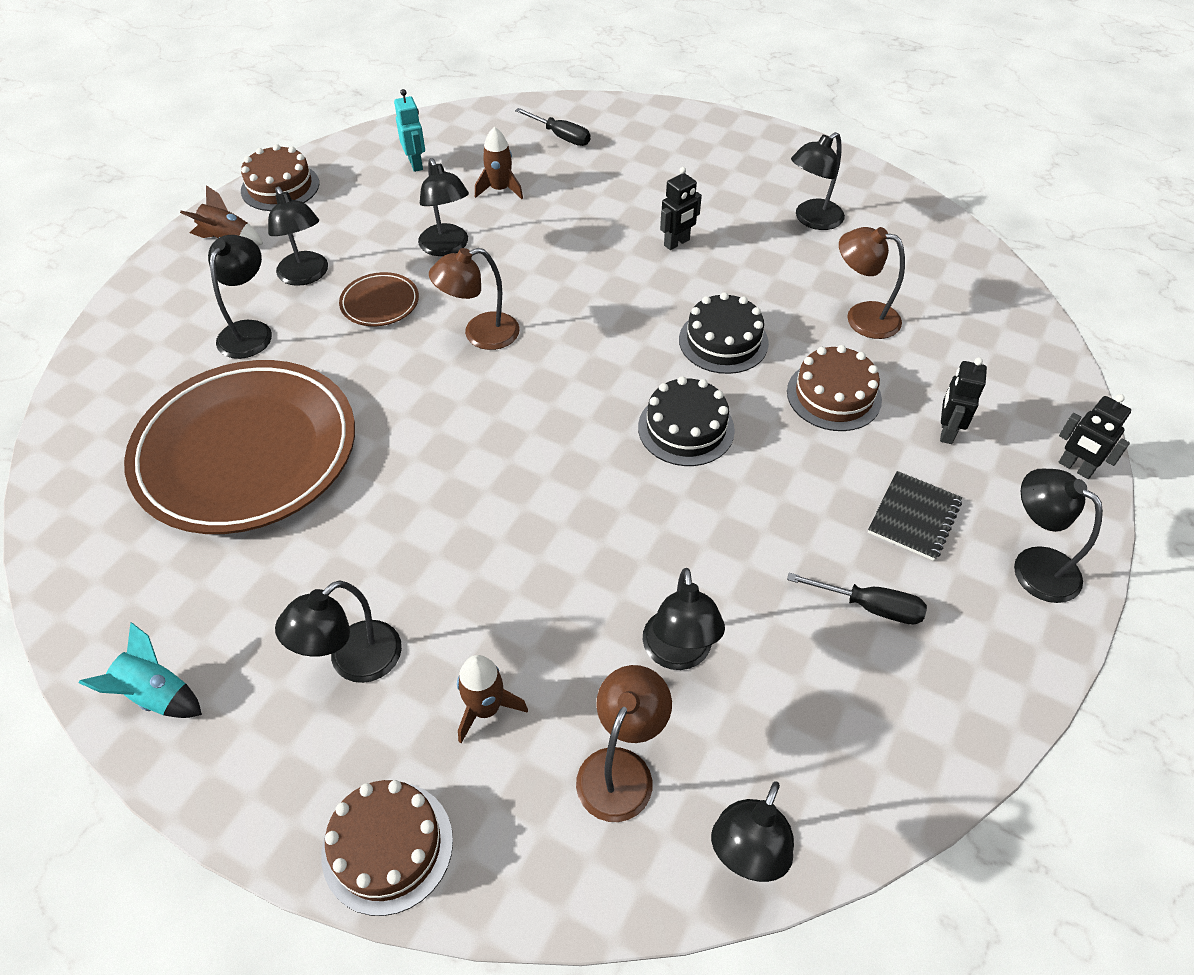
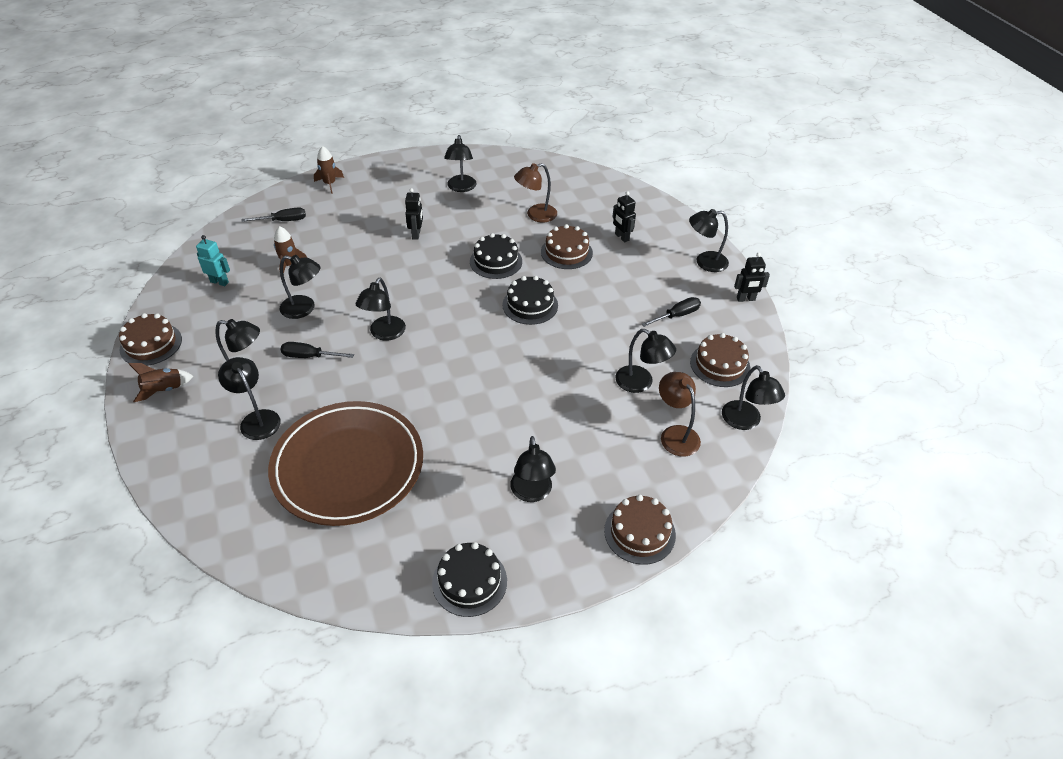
camera: 50 degrees left, 5 degrees down
(156, 694) = (469, 581): turquoise rocket -> black cake
(380, 303) = (309, 356): brown plate -> black screwdriver
(480, 334) = (384, 334): brown lamp -> black lamp
(485, 708) = (604, 460): brown rocket -> brown rocket (329, 184)
(831, 735) = (720, 365): none -> brown cake
(914, 517) = (650, 275): black notebook -> none
(1075, 468) = (676, 220): black robot -> black robot (746, 299)

